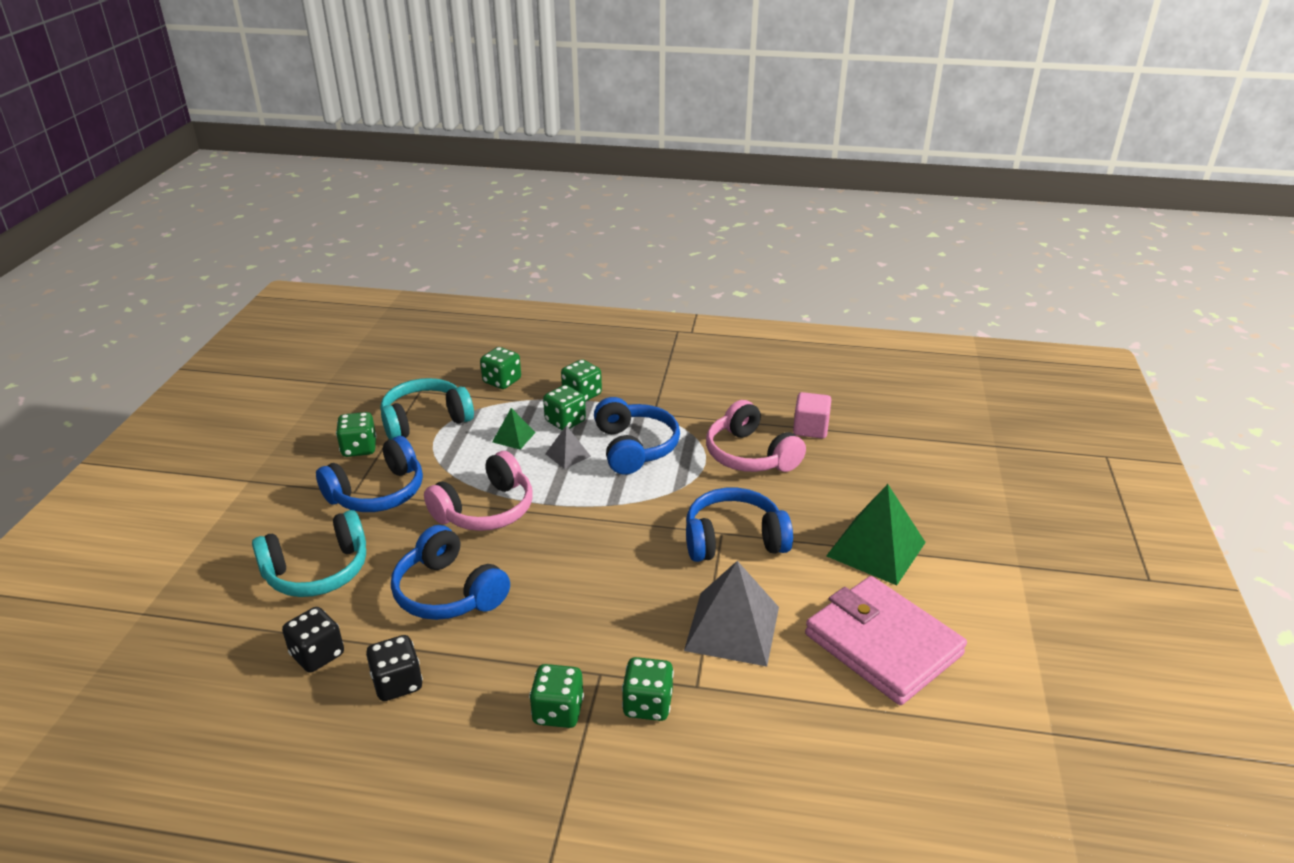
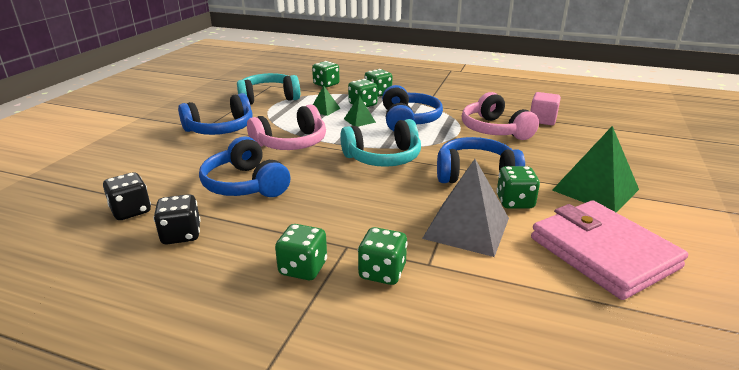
camera: 10 degrees right, 5 degrees down
(317, 571) = (158, 164): turquoise headphones -> turquoise headphones (383, 158)
(359, 448) = (219, 108): green dice -> green dice (514, 202)
(568, 455) = (359, 120): grey pyramid -> green pyramid

